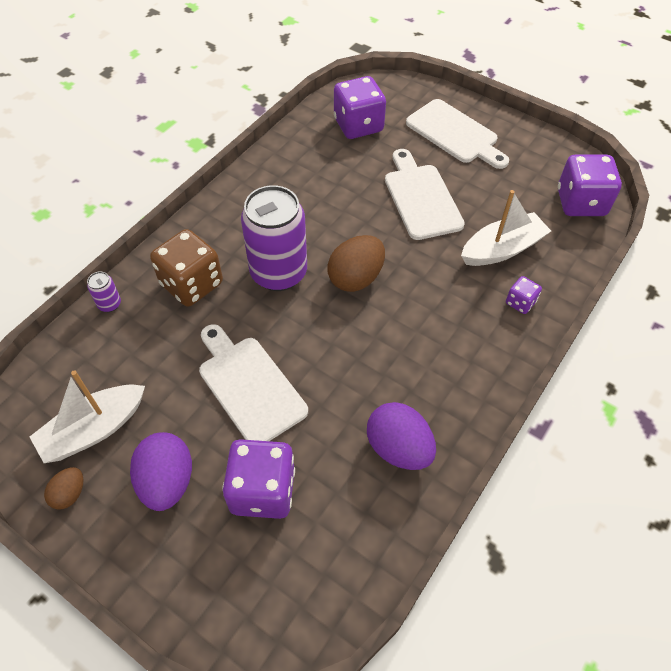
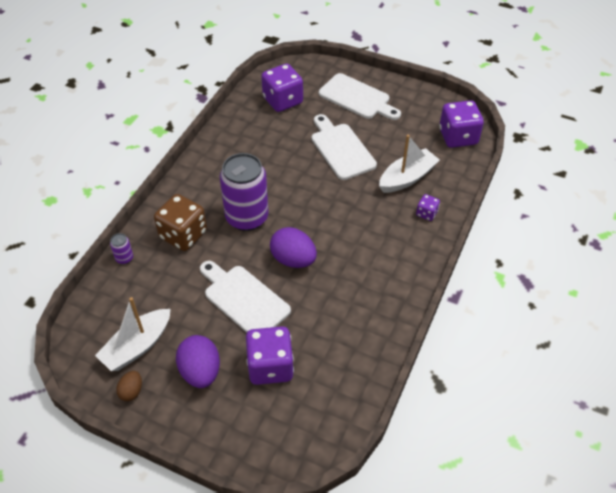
camera: 10 degrees left, 5 degrees down
(356, 278) = (305, 213): brown egg -> none
(398, 448) = (359, 324): purple egg -> purple egg (293, 260)

